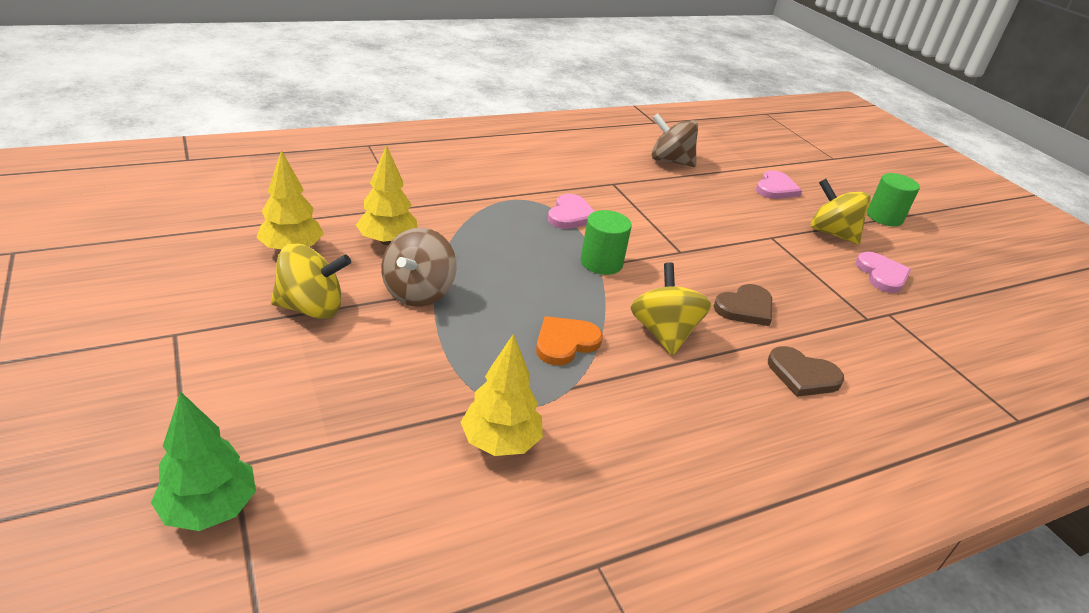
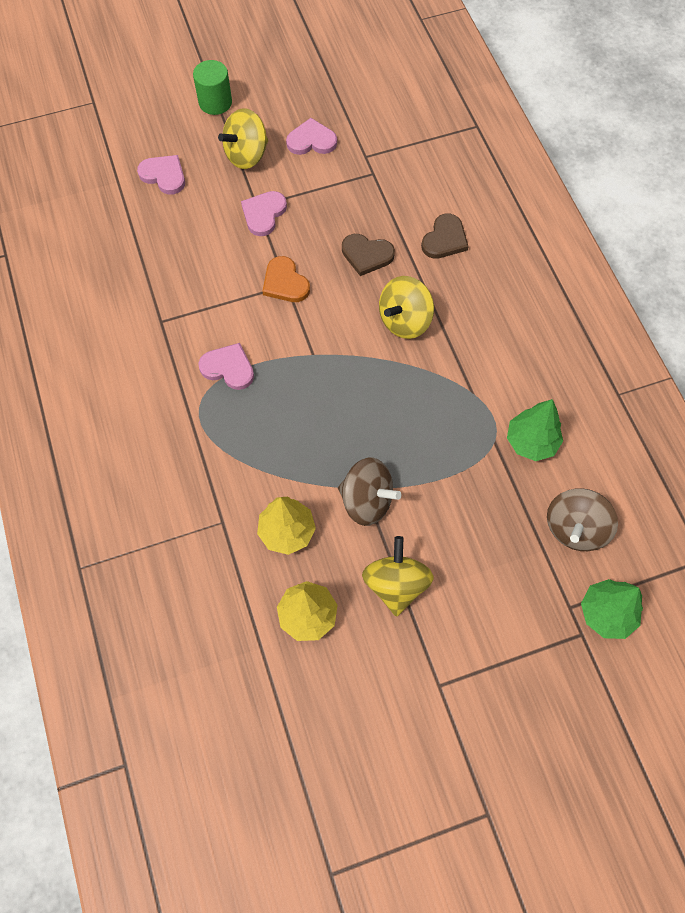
camera: 80 degrees left, 30 degrees up
(500, 442) = (531, 442): yellow tree -> green tree
(565, 342) = (423, 392): orange heart -> orange heart (285, 282)
(601, 263) = (309, 352): green cylinder -> none
(663, 333) = (404, 320): yellow spinning top -> yellow spinning top turned 45 degrees counterclockwise
(670, 161) = (107, 258): brown spinning top -> brown spinning top (575, 528)
(745, 308) = (366, 255): brown heart -> brown heart turned 135 degrees clockwise
(763, 241) = (263, 214): none -> pink heart

